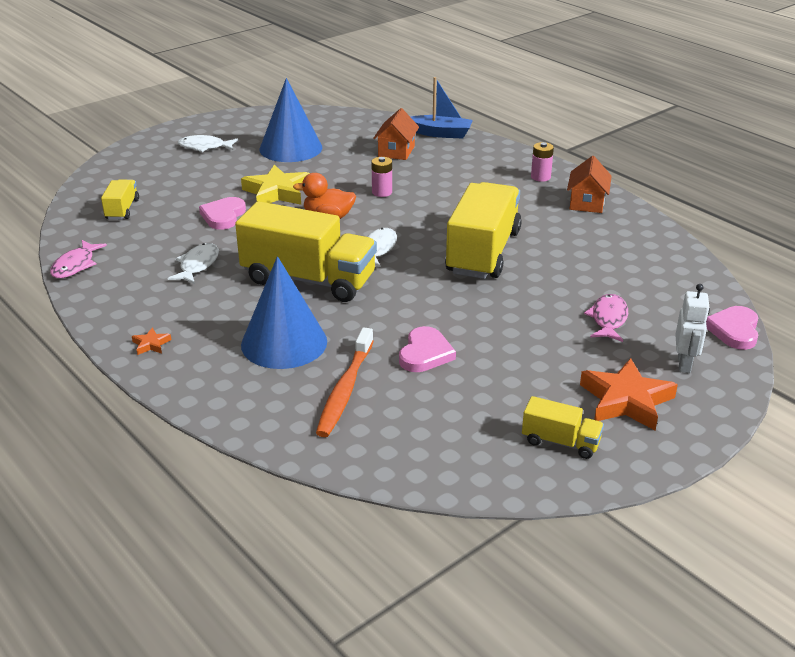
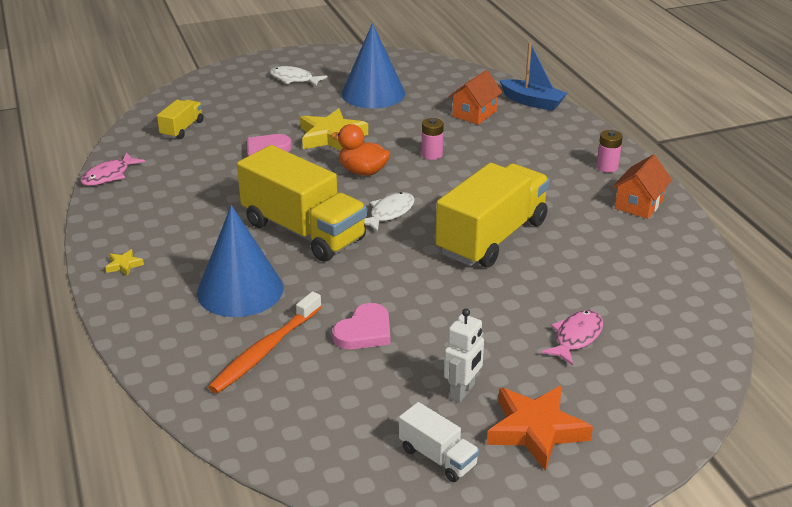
camera: 20 degrees right, 0 degrees up
(151, 344) = (124, 265): orange star -> yellow star
(197, 265) = (213, 196): white fish -> none
(560, 442) = (438, 457): yellow truck -> white truck
(684, 364) = (627, 406): white robot -> white robot (462, 391)
(734, 330) = (709, 381): pink heart -> none

